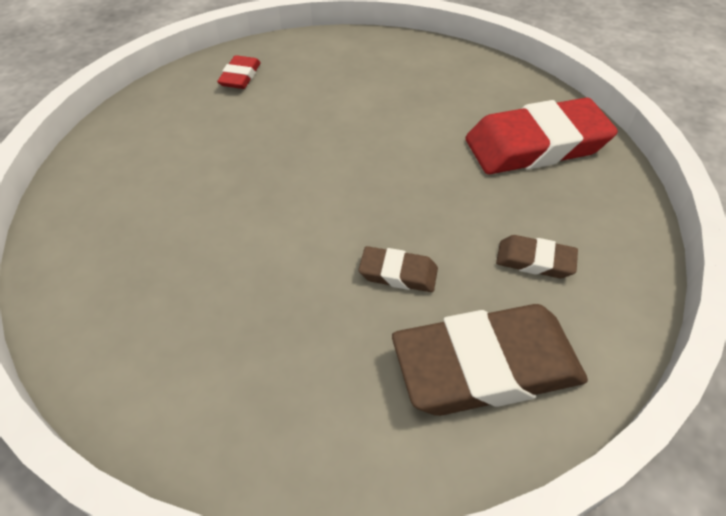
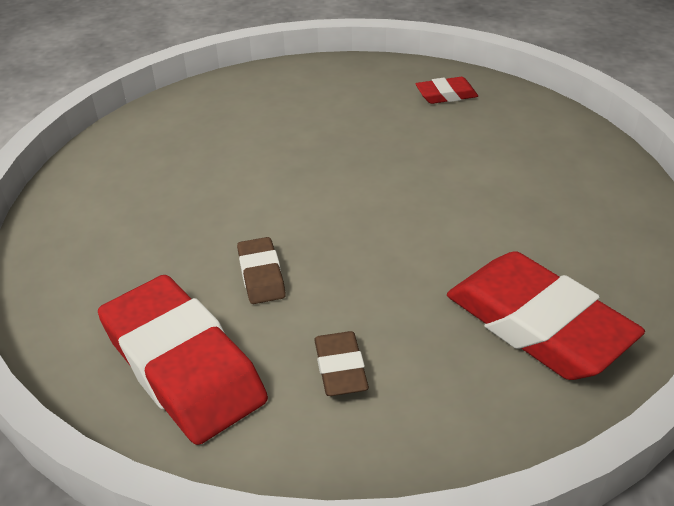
camera: 65 degrees right, 10 degrees down
(486, 366) = (182, 365): brown eraser -> red eraser

